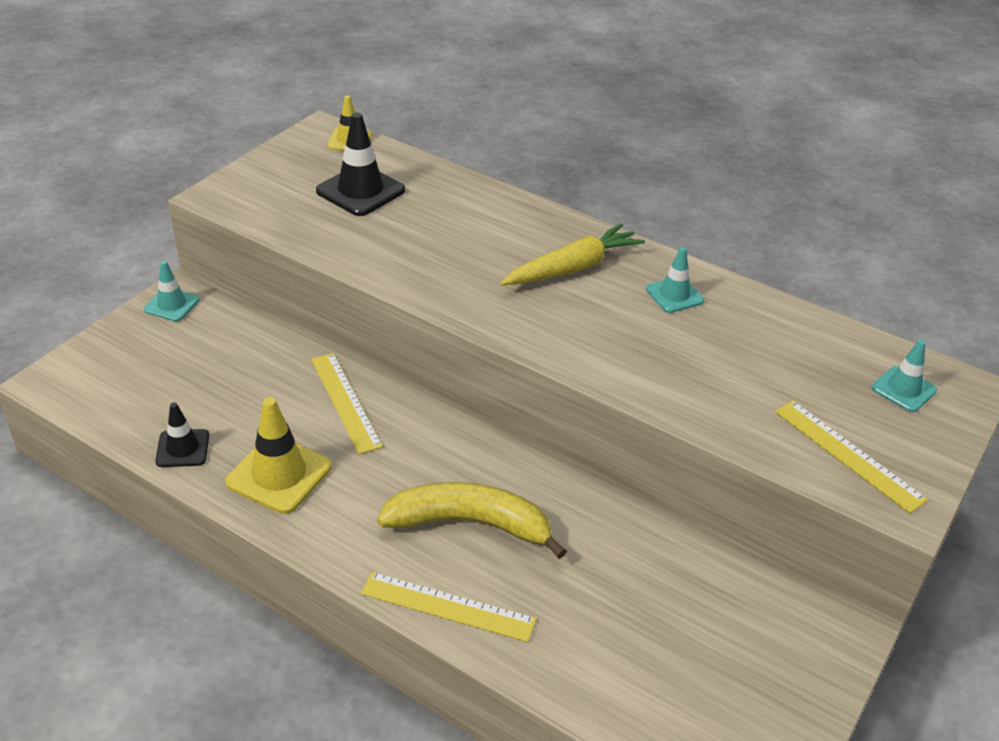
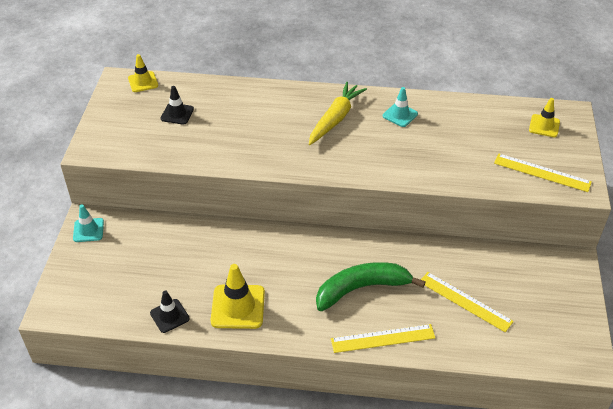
camera: 25 degrees left, 5 degrees up
(345, 402) = (242, 248): yellow ruler -> yellow ruler (465, 301)
(360, 191) = (177, 114): black traffic cone -> black traffic cone, size x0.61
(470, 523) = (361, 288): yellow banana -> green banana
(903, 389) = (544, 126): turquoise traffic cone -> yellow traffic cone

